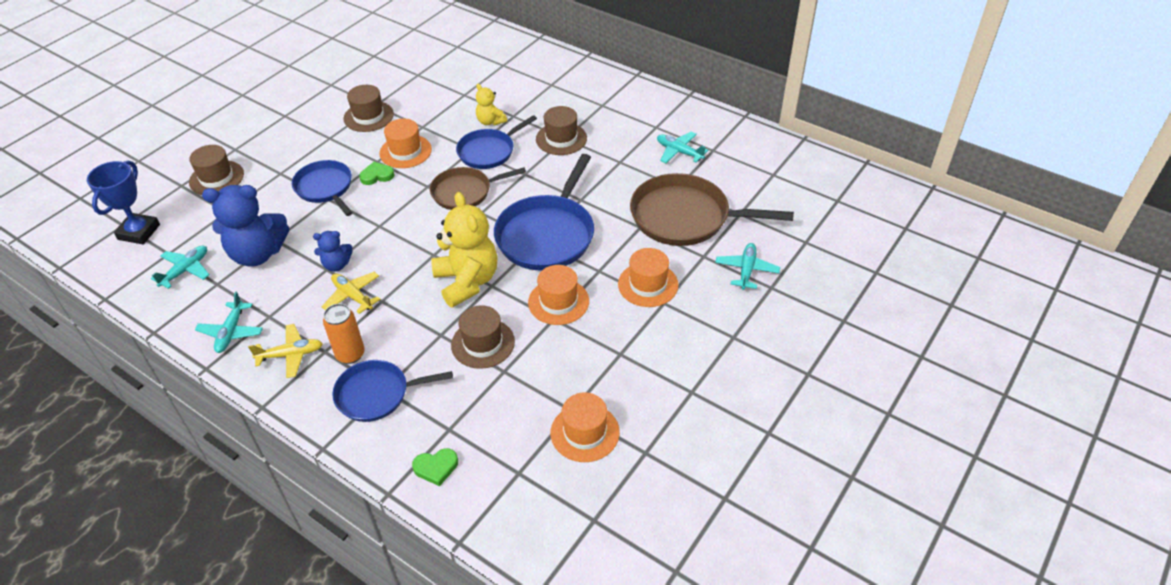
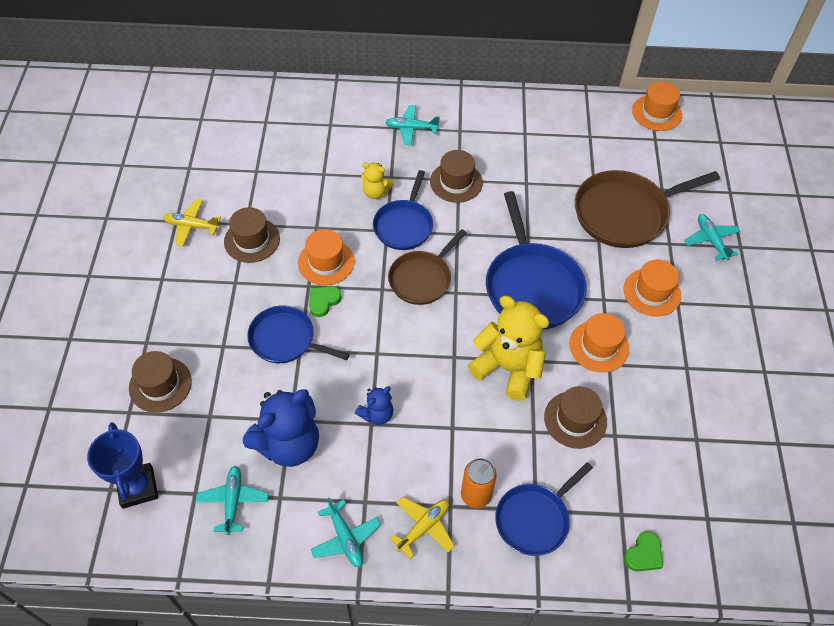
camera: 35 degrees left, 10 degrees up
(353, 296) = (422, 437): yellow plane -> yellow plane (192, 226)
(585, 432) = (723, 453): orange hat -> orange hat (657, 113)
(679, 152) = (565, 150): turquoise plane -> turquoise plane (411, 129)

